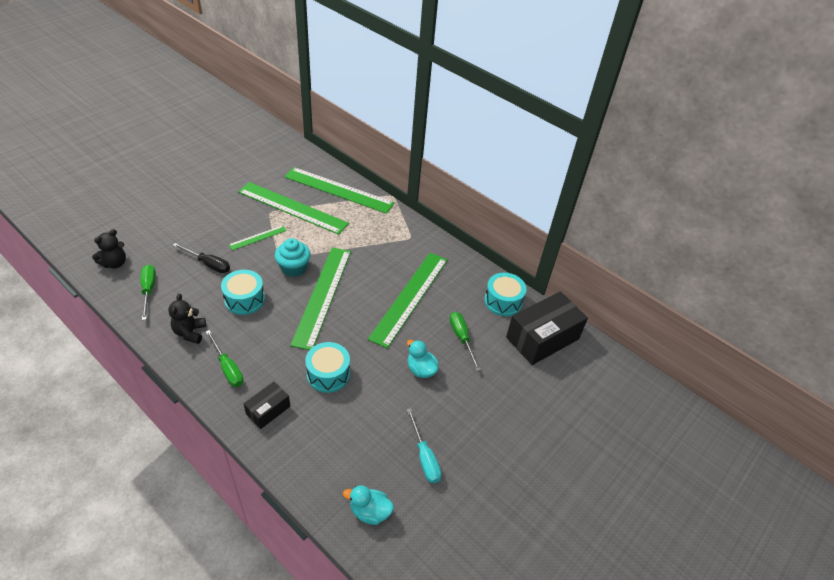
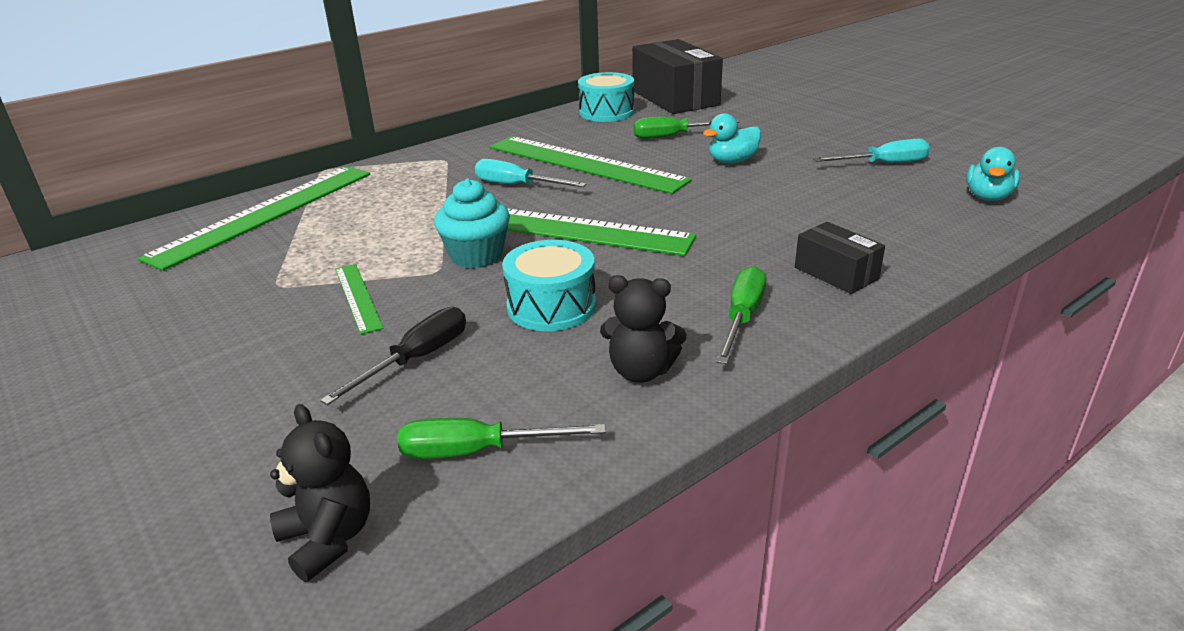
camera: 75 degrees left, 15 degrees down
(227, 368) = (742, 318): green screwdriver -> green screwdriver turned 45 degrees counterclockwise
(292, 208) = (283, 259): green ruler -> none
(328, 374) = (748, 223): turquoise drum -> none
(375, 272) = (517, 185): none -> turquoise screwdriver

